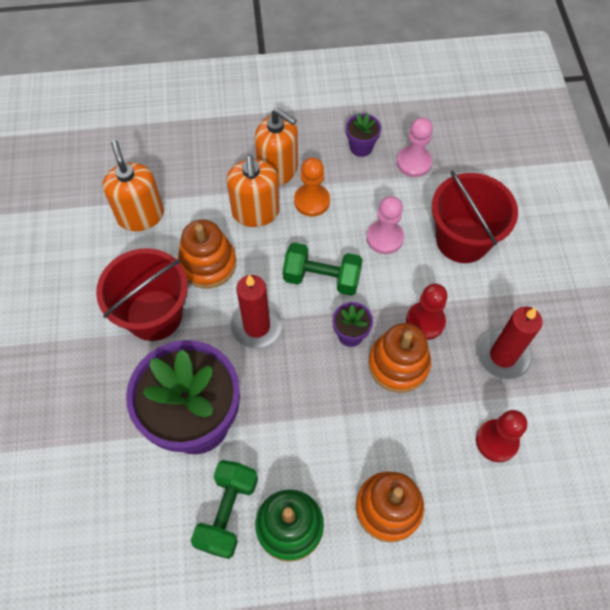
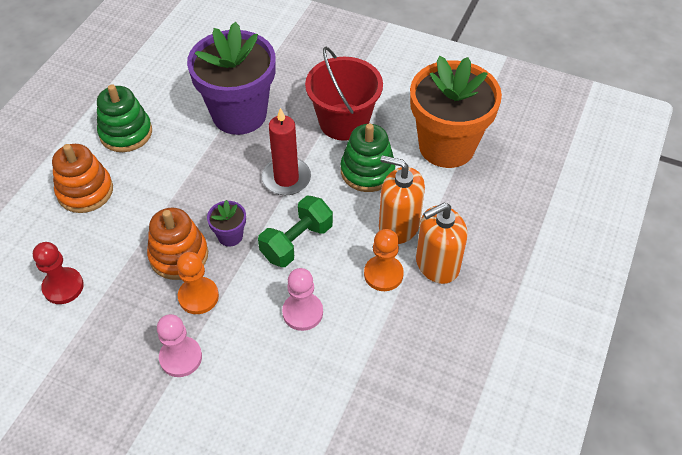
camera: 120 degrees right, 10 degrees down
(140, 215) = (446, 146): orange soap dispenser -> orange flower pot
(208, 263) = (367, 171): orange stacking toy -> green stacking toy
(227, 512) = (164, 106): green dumbbell -> none
(361, 147) = (423, 351): purple flower pot -> none
(413, 162) = (373, 391): pink pawn -> pink pawn (181, 357)
(425, 321) = (198, 296): red pawn -> orange pawn
(462, 240) = (253, 379): red bucket -> none
(503, 355) = (121, 338): red candle -> none

